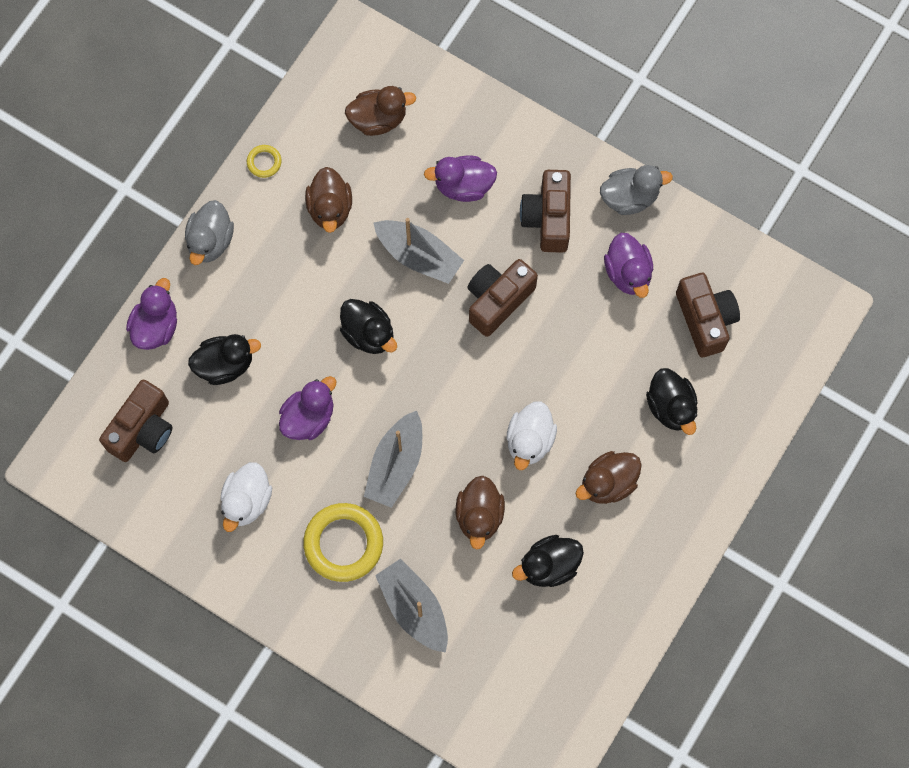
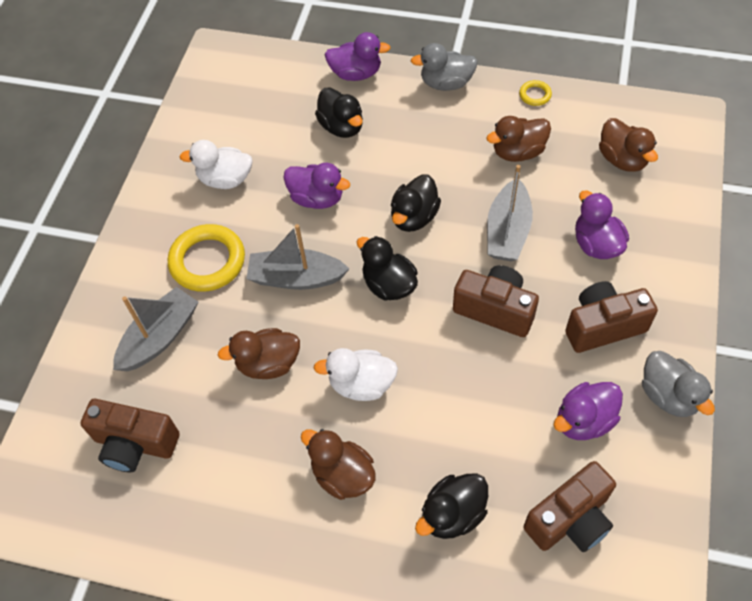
camera: 75 degrees right, 15 degrees down
(143, 429) = (265, 93): brown camera -> brown camera (135, 444)
(549, 566) = (235, 444): black duck -> black duck (389, 285)

